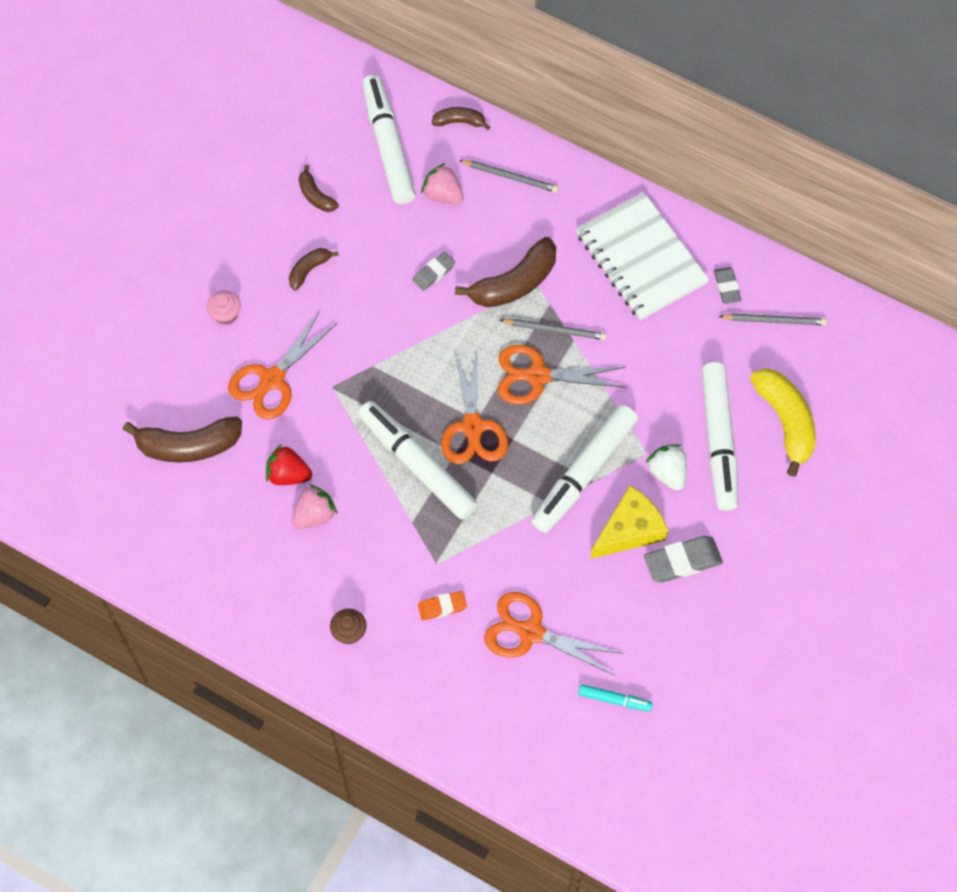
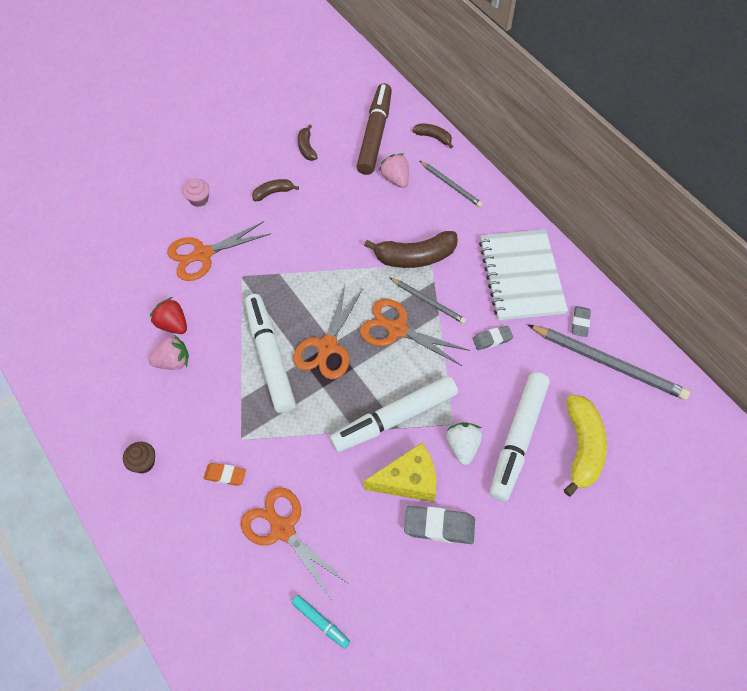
camera: 25 degrees right, 5 degrees down
(188, 445) = (117, 275): brown banana -> none
(388, 145) = (375, 135): white marker -> brown marker
(434, 273) = (360, 227): grey eraser -> grey eraser (492, 339)
(774, 320) = (608, 363): grey pencil -> grey pencil, size x1.79

